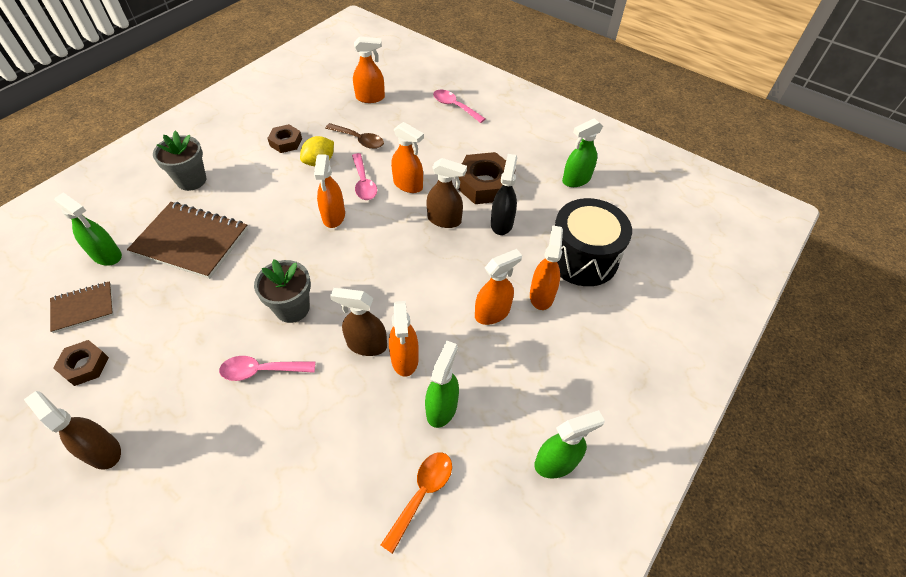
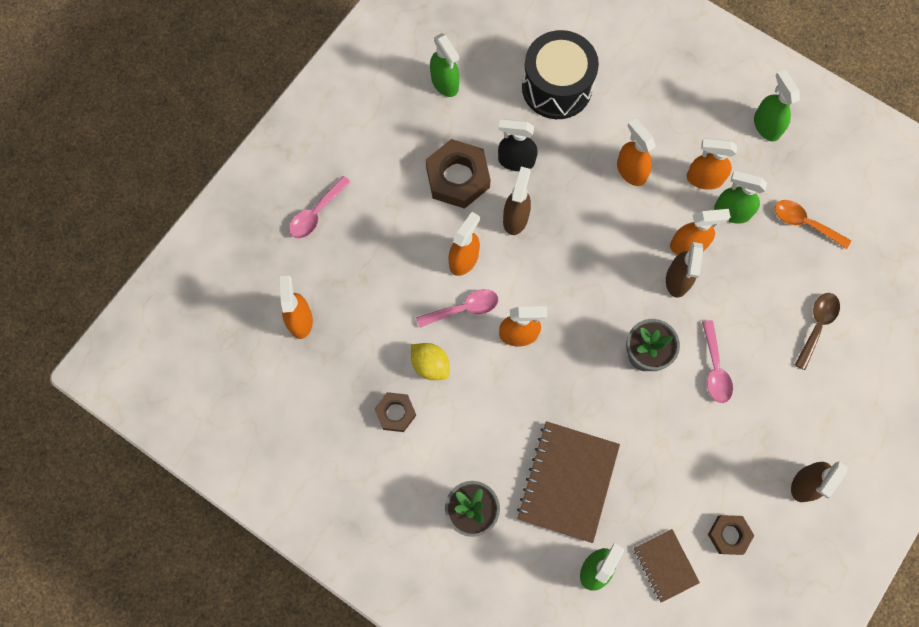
camera: 90 degrees left, 20 degrees up
(359, 140) = (387, 323): brown spoon -> brown spoon (817, 326)
(541, 295) = (606, 127): orange spray bottle -> orange spray bottle (704, 179)

